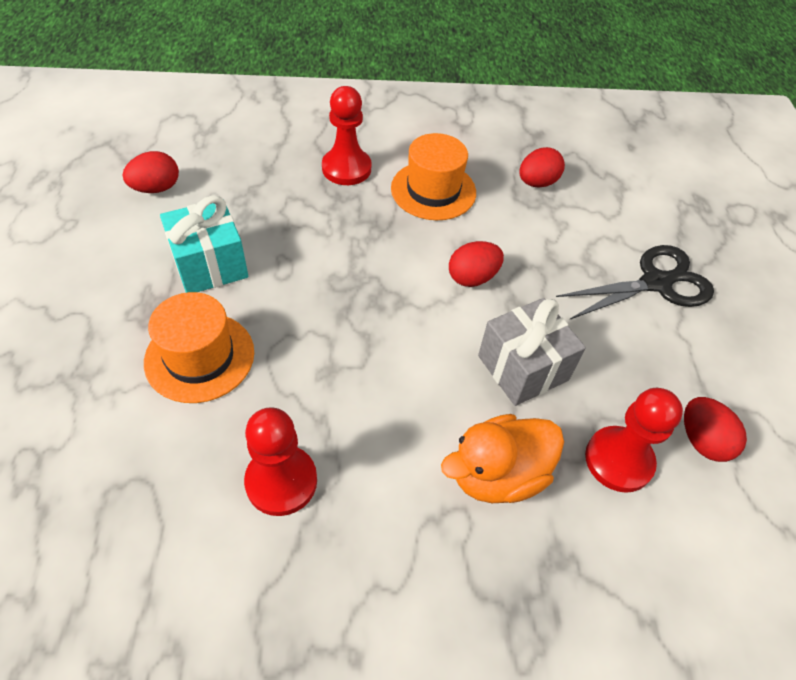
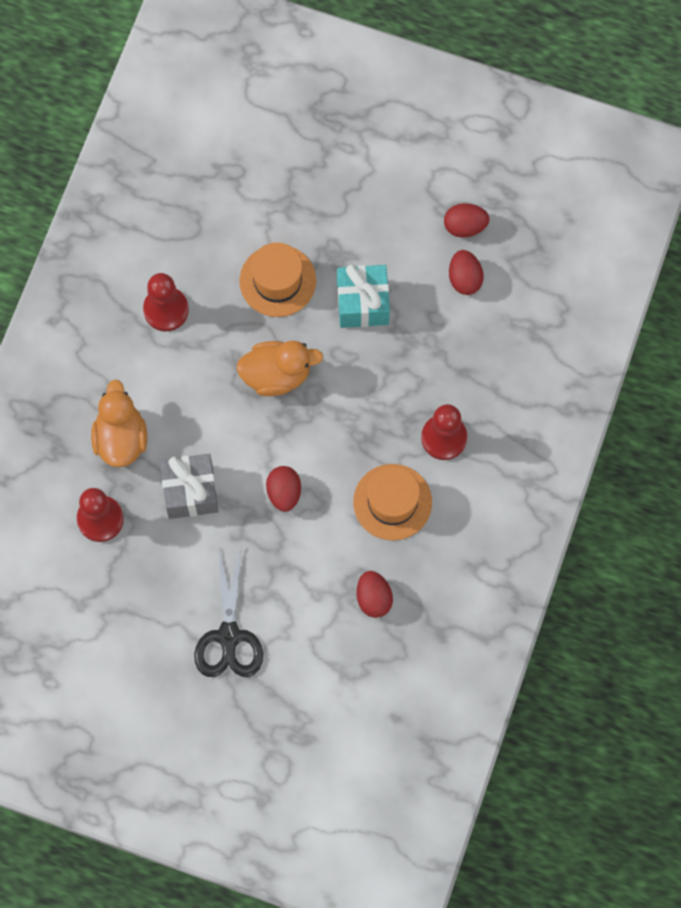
camera: 115 degrees right, 20 degrees up
(332, 322) = (276, 374): none -> orange duck
(702, 441) = (91, 583): red egg -> red egg (465, 226)

